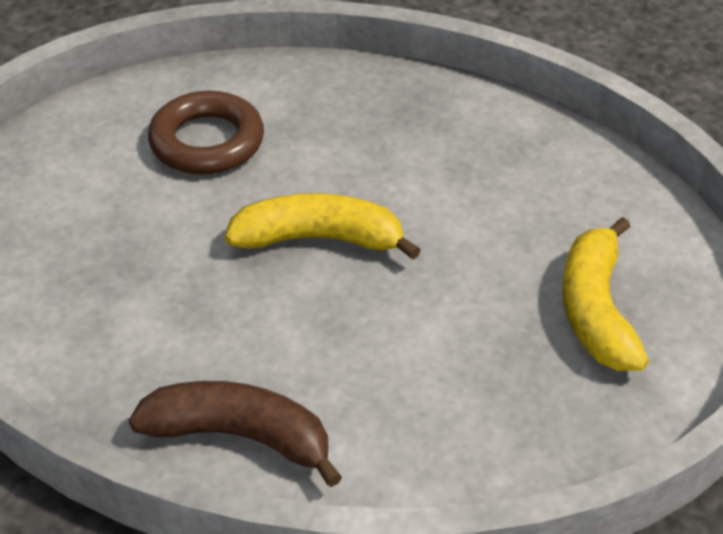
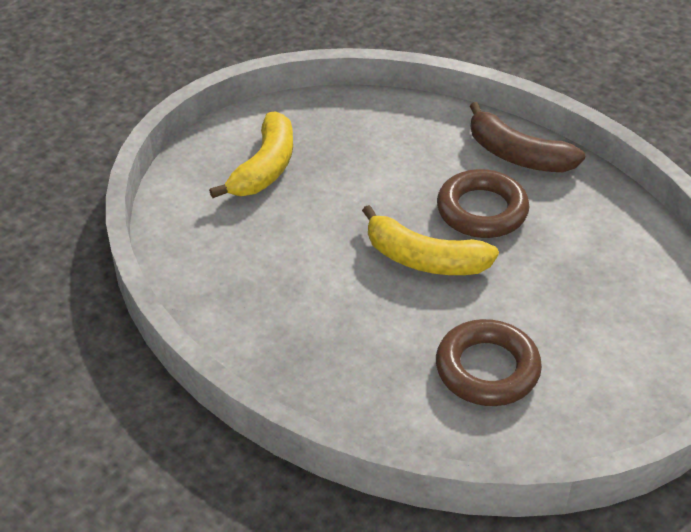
camera: 160 degrees left, 0 degrees up
(267, 325) = (482, 210): none -> brown ring

